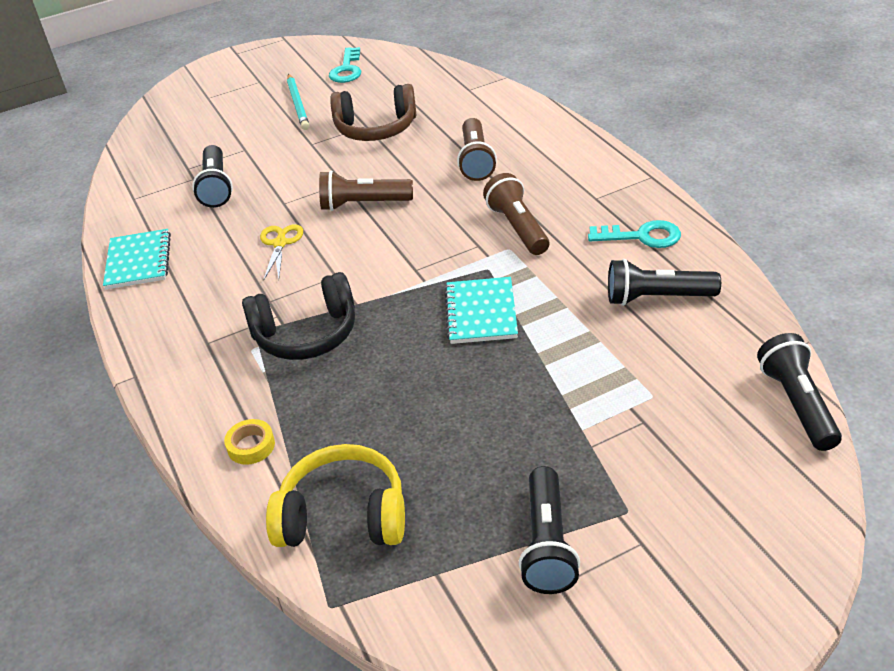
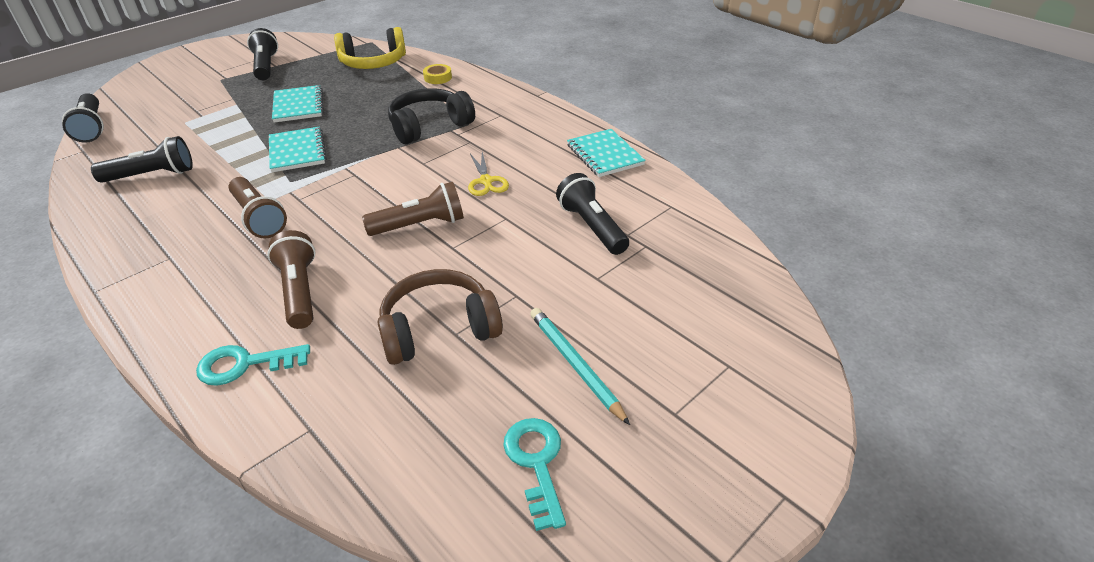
camera: 160 degrees right, 0 degrees up
(481, 407) = (298, 106): none -> turquoise notebook
(641, 236) = (140, 222): turquoise key -> turquoise key (245, 364)

